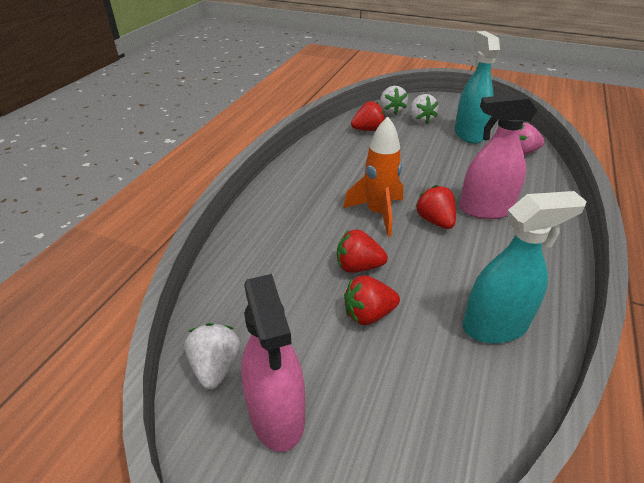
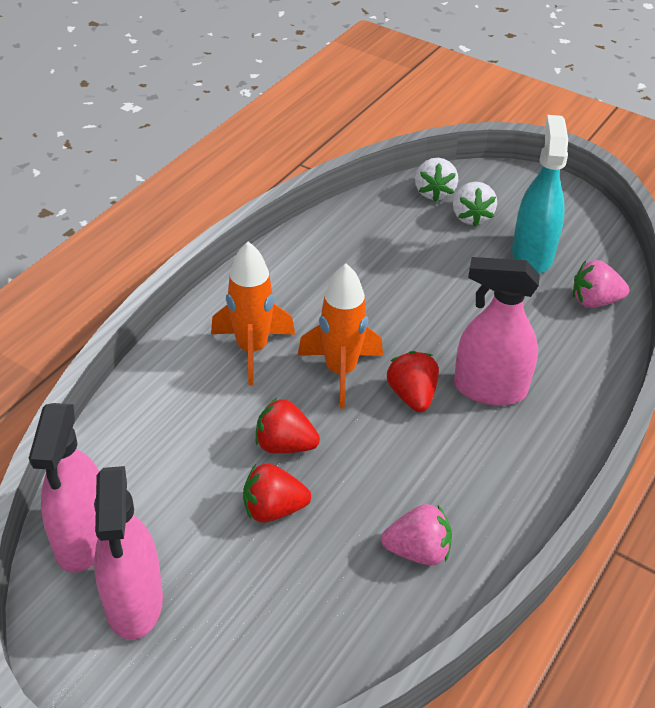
camera: 10 degrees right, 5 degrees up
(215, 367) = (83, 539): white strawberry -> pink spray bottle
(309, 209) = (252, 350): none -> orange rocket
(368, 130) = (384, 224): red strawberry -> none
(495, 326) = (418, 551): turquoise spray bottle -> pink strawberry

